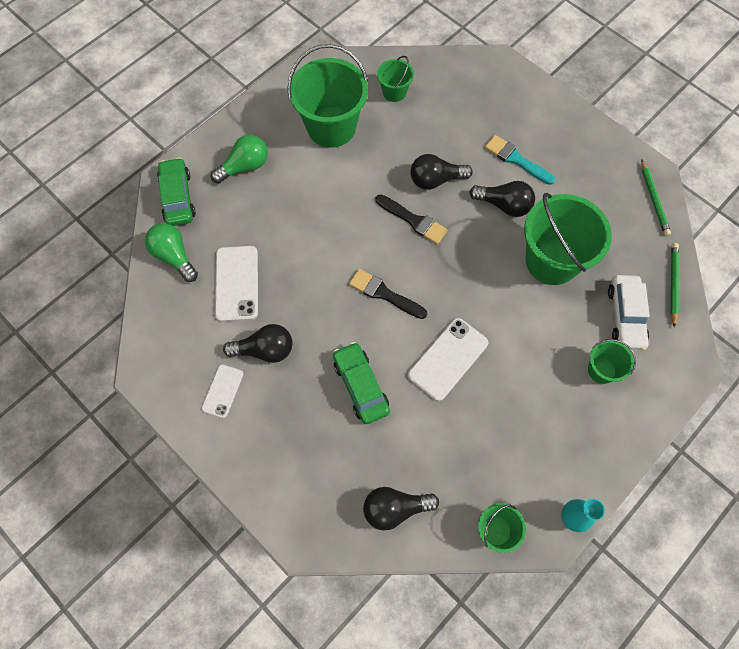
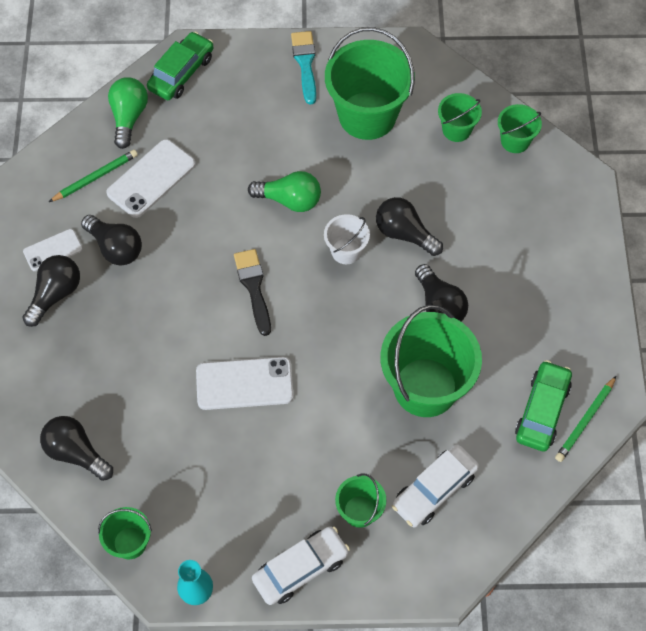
camera: 45 degrees right, 5 degrees down
(244, 166) = (259, 91): green light bulb -> green light bulb (289, 200)
(259, 418) = (55, 294): none -> black light bulb
(361, 386) = (154, 340): green car -> green car (542, 411)
(413, 220) = (346, 251): black brush -> white bucket
(435, 71) = (515, 141): none -> green bucket
(516, 159) = (497, 277): turquoise brush -> turquoise brush (305, 63)
(610, 439) = (300, 569): none -> white car
(673, 284) = (512, 504): green pencil -> green pencil (95, 177)

